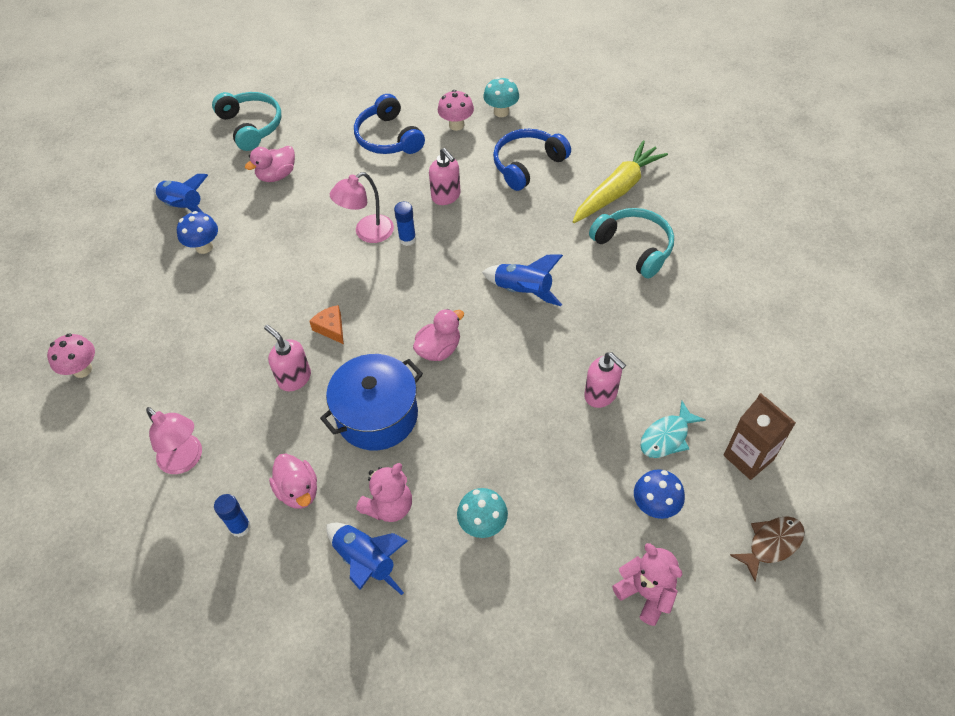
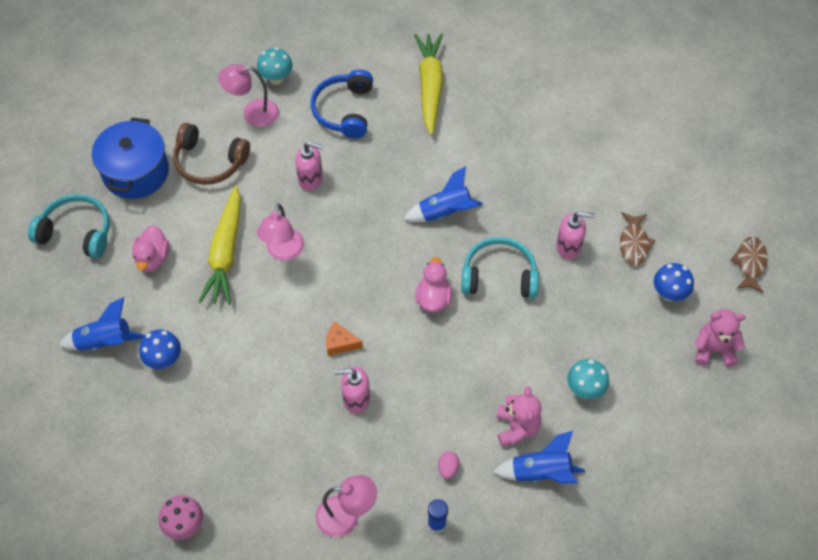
camera: 45 degrees left, 5 degrees up
(298, 491) = (448, 468): pink duck -> pink egg
(327, 205) = (225, 252): none -> yellow carrot
(377, 415) = (443, 377): blue pot -> blue pot (136, 172)
(388, 138) = (209, 162): blue headphones -> brown headphones
(407, 239) = (319, 234): blue glue stick -> none
(456, 125) = (253, 113): pink mushroom -> pink lamp
(634, 247) = (485, 124): turquoise headphones -> turquoise headphones (499, 276)
(667, 437) = (634, 243): turquoise fish -> brown fish
(748, 457) = (690, 219): brown carton -> none

